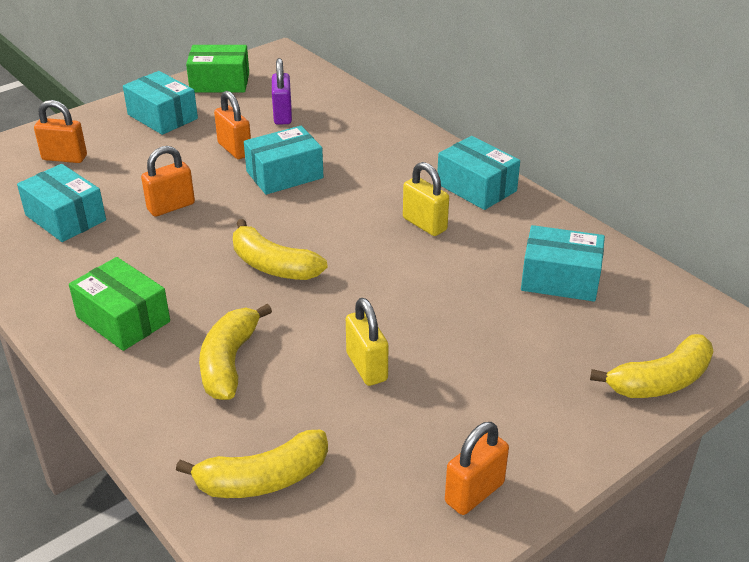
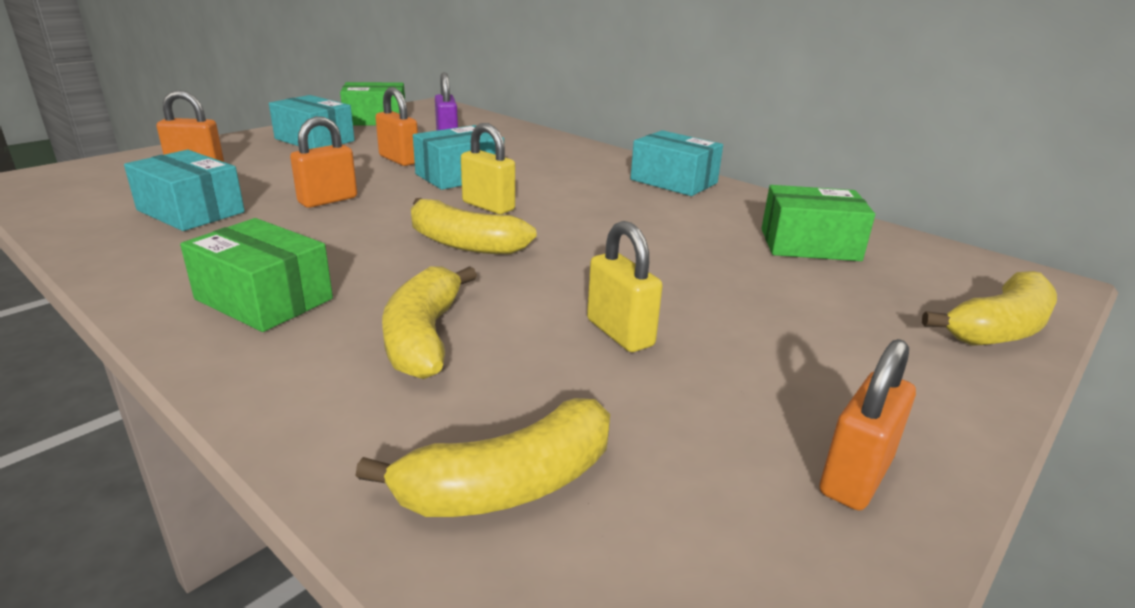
camera: 10 degrees left, 10 degrees down
(424, 224) = (632, 207): yellow padlock -> yellow padlock (488, 206)
(560, 279) = (809, 245): turquoise box -> green box

